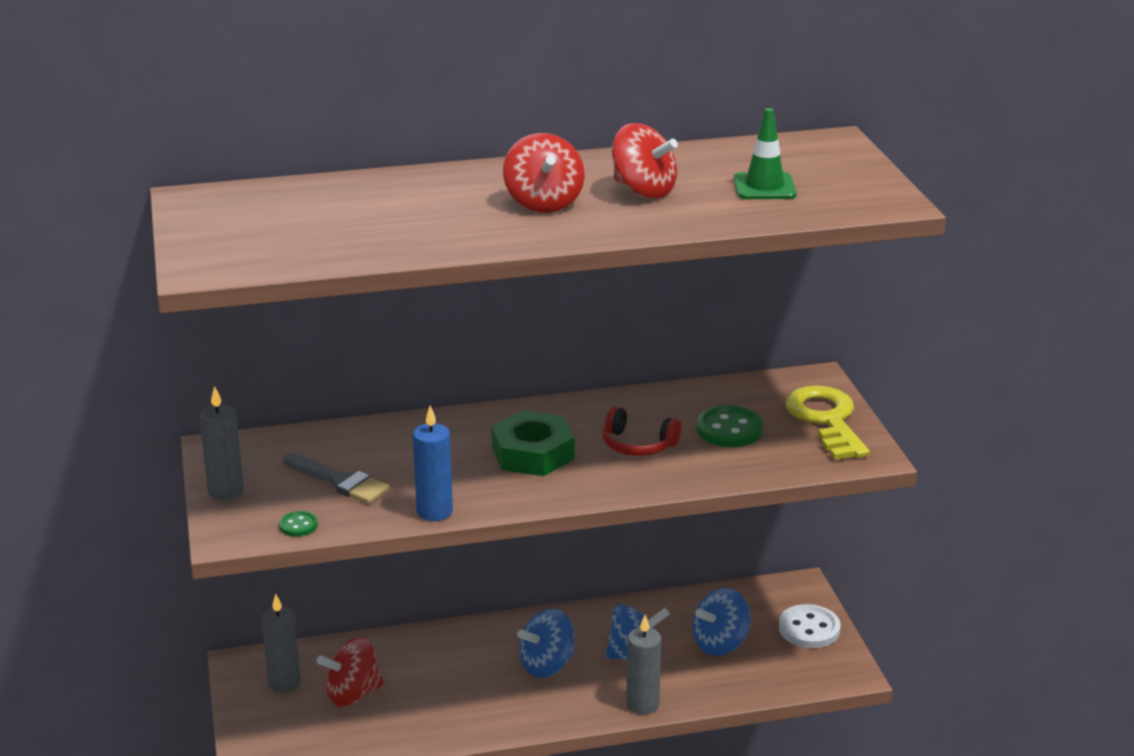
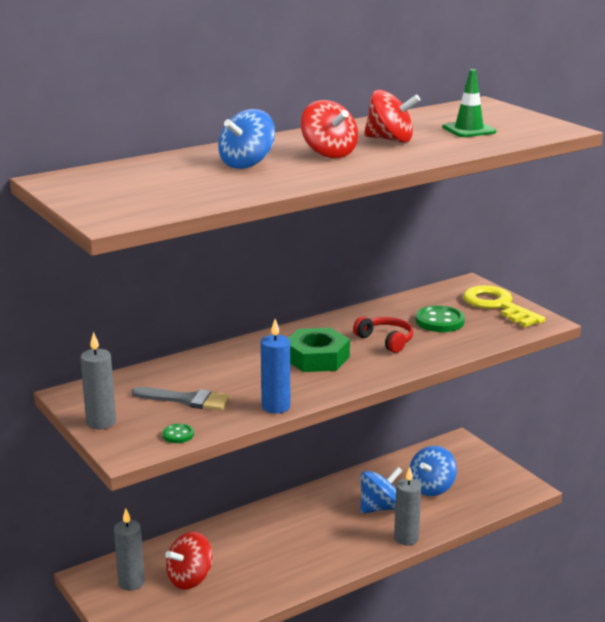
camera: 20 degrees left, 5 degrees down
(547, 665) = (322, 527): blue spinning top -> blue spinning top (247, 164)
(637, 445) = (386, 340): red headphones -> red headphones turned 135 degrees counterclockwise
(809, 629) = (483, 466): white button -> none

